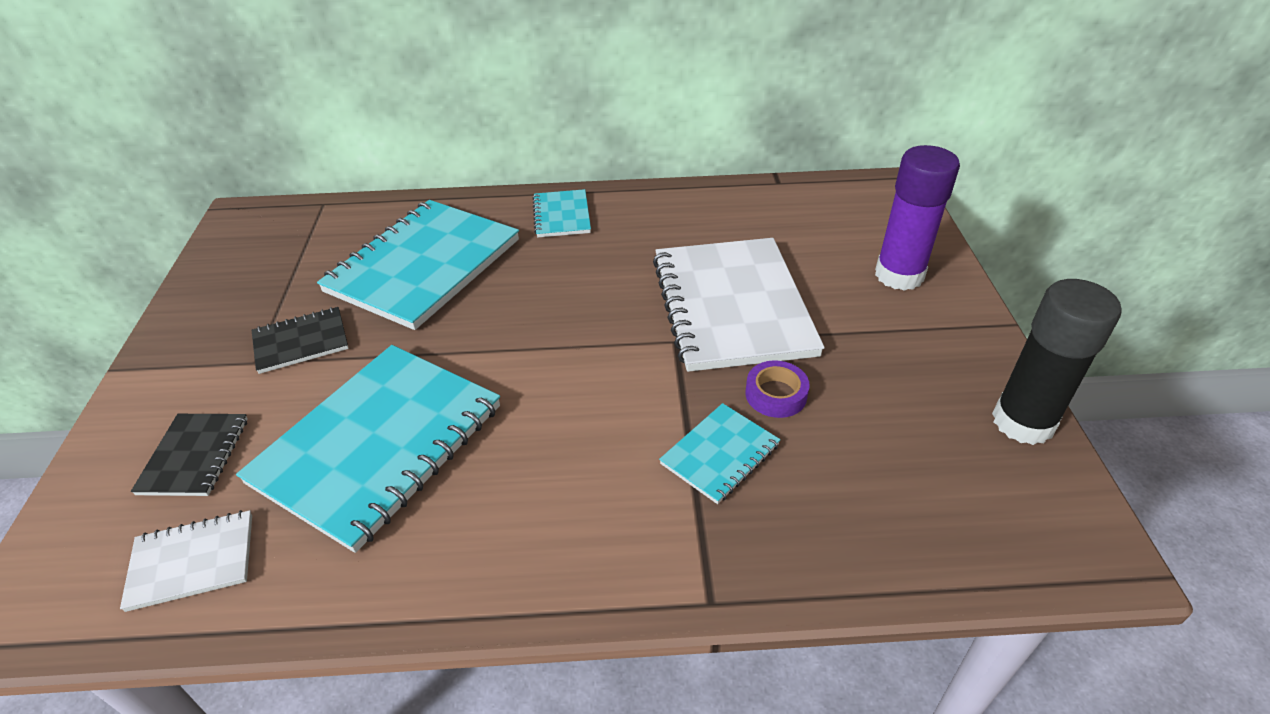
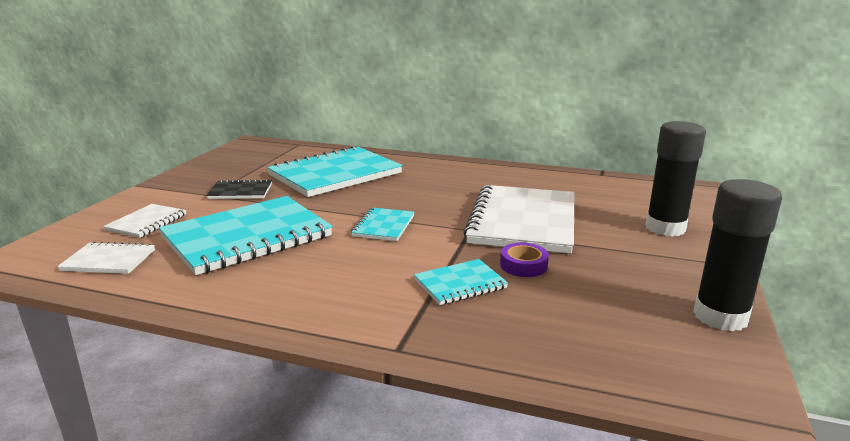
camera: 20 degrees right, 20 degrees down
(194, 456) = (147, 222): black notebook -> white notebook
(562, 215) = (437, 167): turquoise notebook -> turquoise notebook (383, 226)
(899, 275) = (665, 228): purple glue stick -> black glue stick

